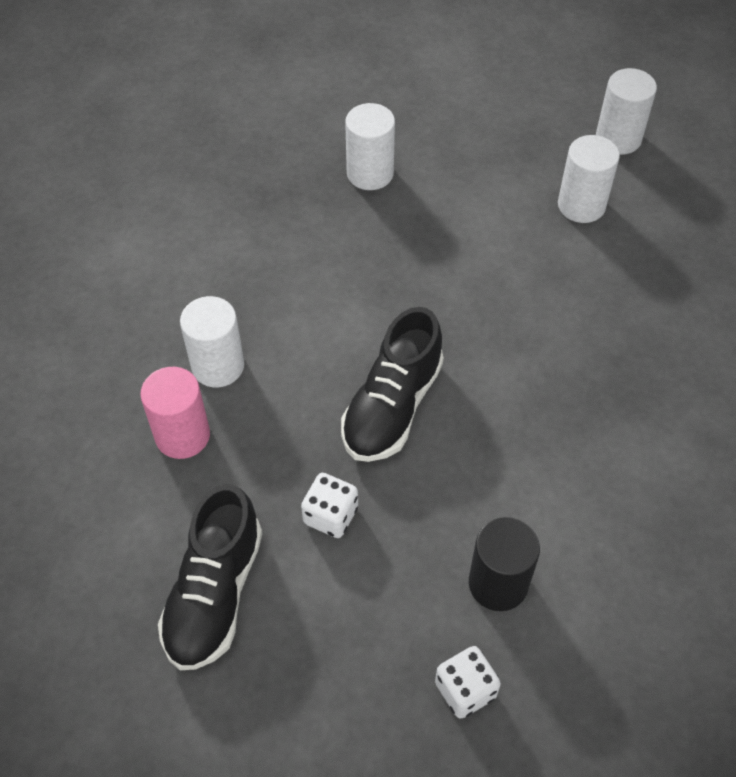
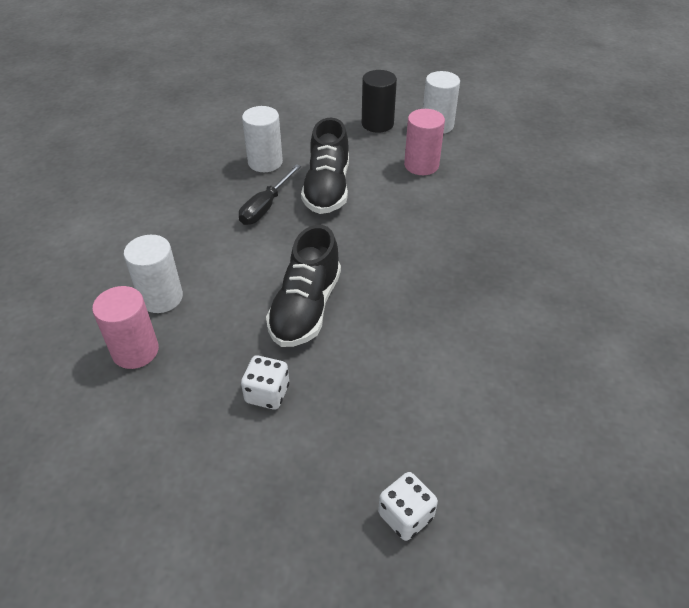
camera: 10 degrees left, 10 degrees down
(214, 593) = (173, 470): black shoe -> black shoe (327, 188)
(361, 246) = (265, 207): none -> black screwdriver
(498, 583) = (415, 425): black cylinder -> black cylinder (377, 124)
(581, 205) = (421, 165): white cylinder -> pink cylinder

